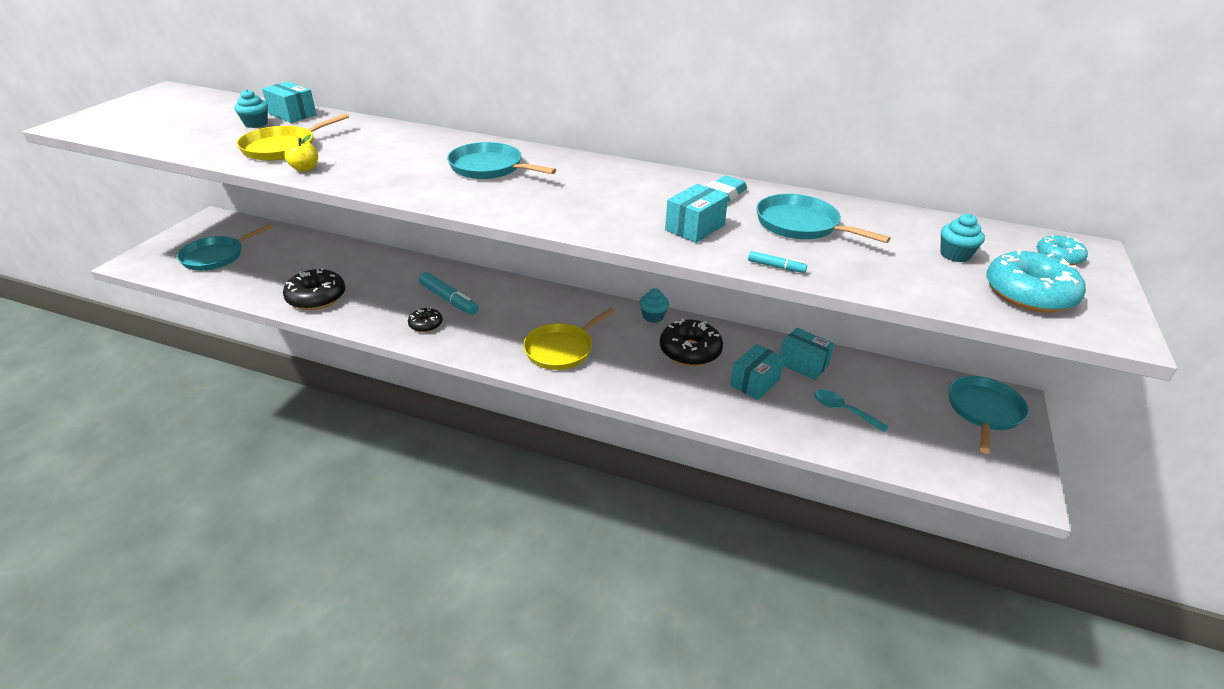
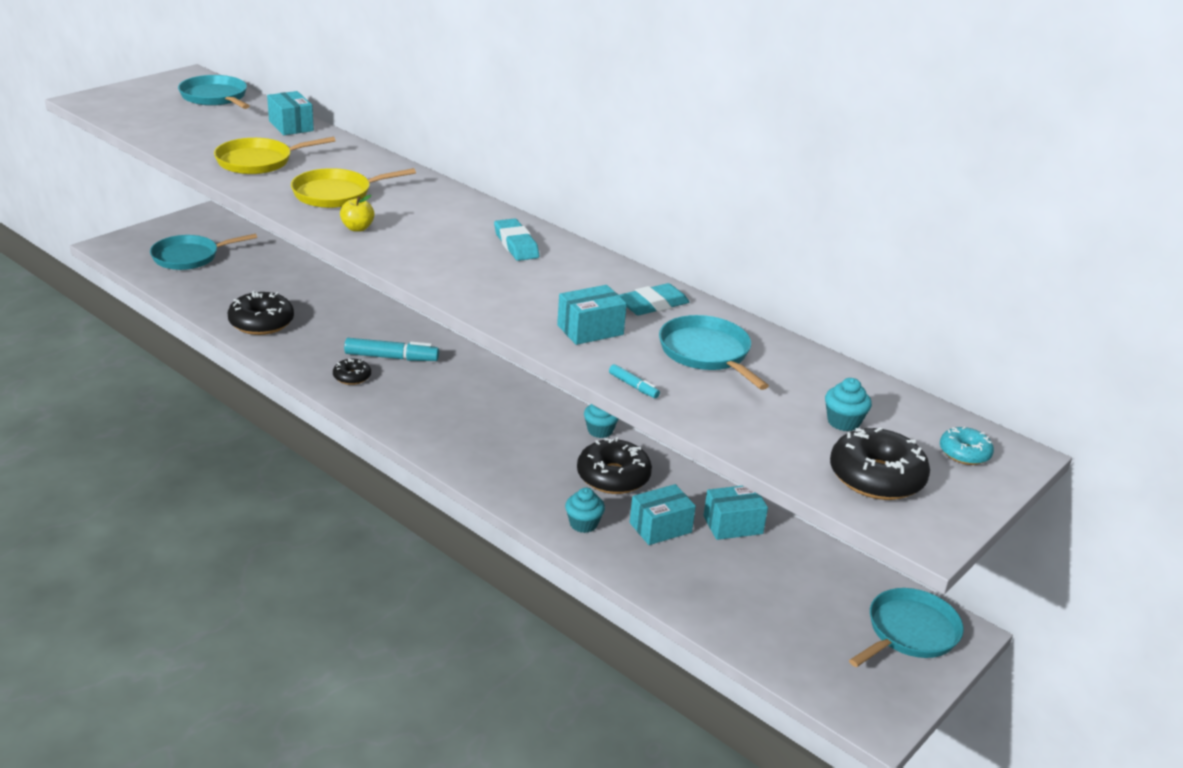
camera: 20 degrees right, 5 degrees down
(256, 124) = (250, 130): turquoise cupcake -> turquoise cupcake (583, 524)
(305, 169) = (264, 188): yellow apple -> yellow apple (357, 228)
(449, 300) = (391, 357): turquoise marker -> turquoise marker turned 60 degrees counterclockwise
(489, 168) = (439, 223): turquoise pan -> turquoise pan (215, 97)
(561, 349) = (474, 438): yellow pan -> yellow pan (336, 194)
(569, 172) = (516, 244): none -> turquoise eraser
(803, 364) = (733, 525): turquoise box -> turquoise box turned 75 degrees counterclockwise
(843, 410) = (737, 583): turquoise spoon -> none
(1029, 294) = (876, 477): turquoise donut -> black donut

